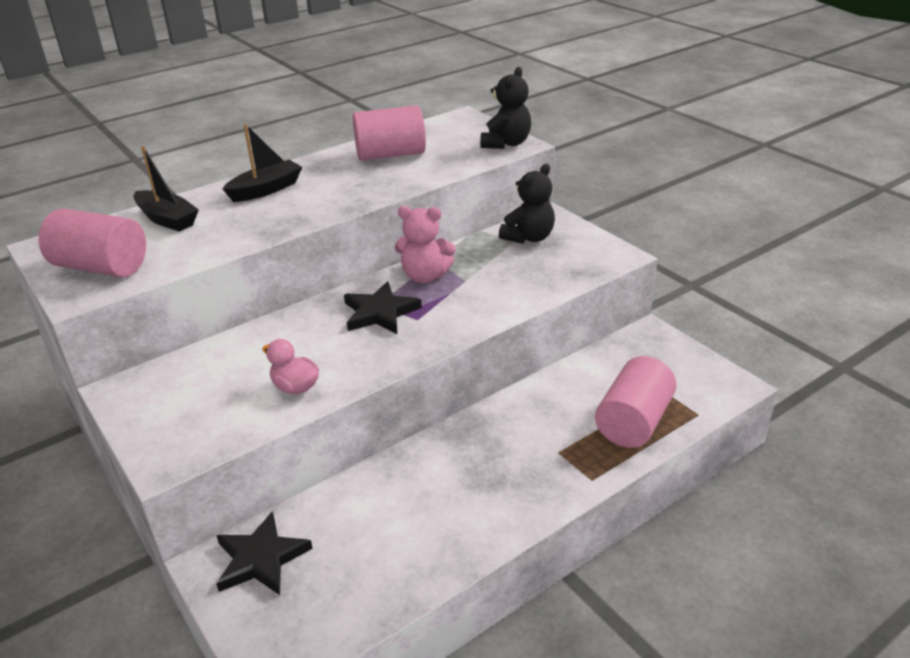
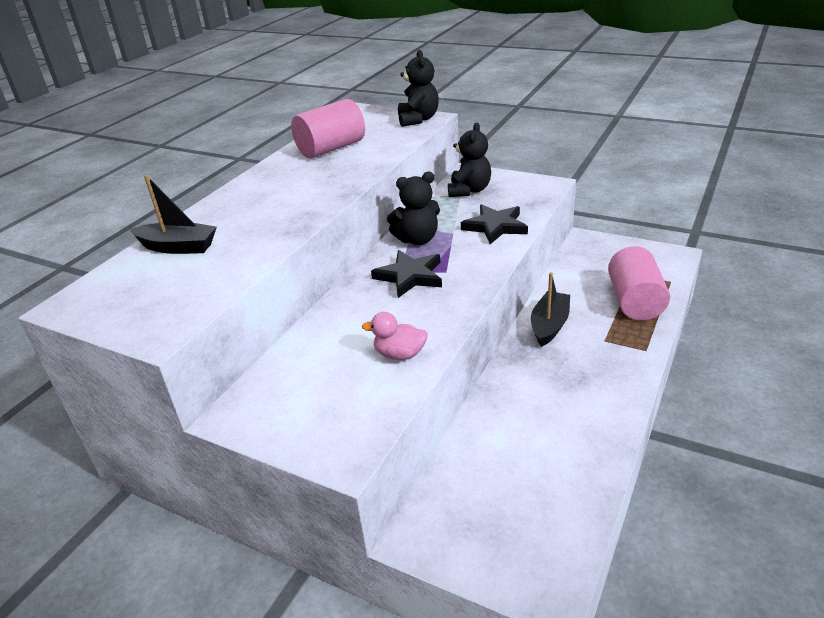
camera: 25 degrees left, 0 degrees up
(101, 267) = (156, 303): pink cylinder -> none
(261, 559) = (454, 513): black star -> black star (495, 226)
(266, 190) = (249, 200): black boat -> black boat (549, 325)
(425, 276) = (417, 239): pink teddy bear -> black teddy bear

